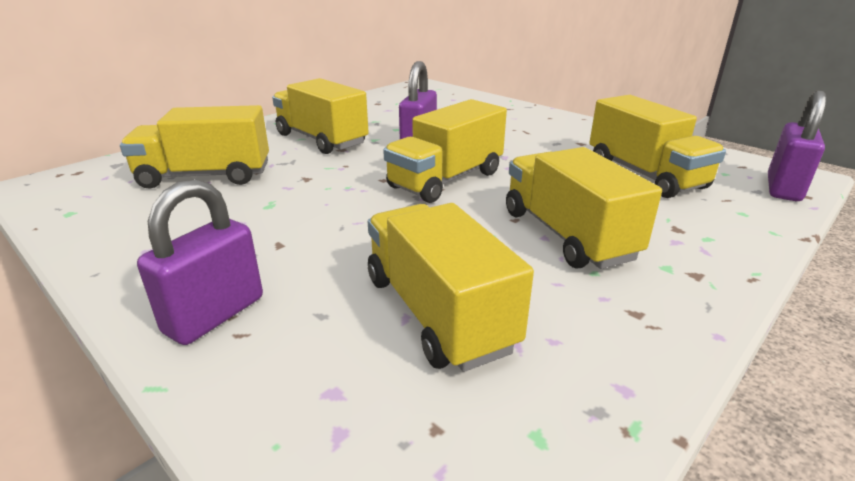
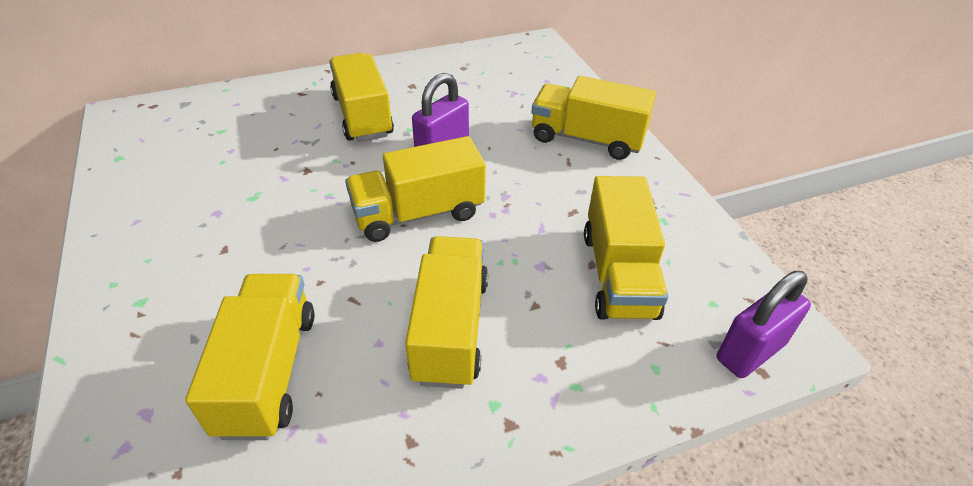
camera: 25 degrees right, 15 degrees up
(205, 176) = (234, 141): yellow truck -> yellow truck (587, 139)
(215, 315) = (132, 309): purple padlock -> none

